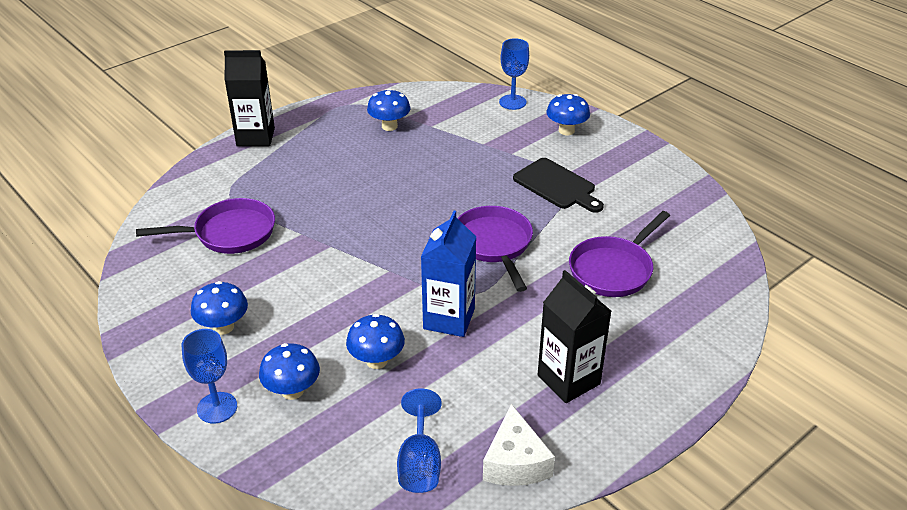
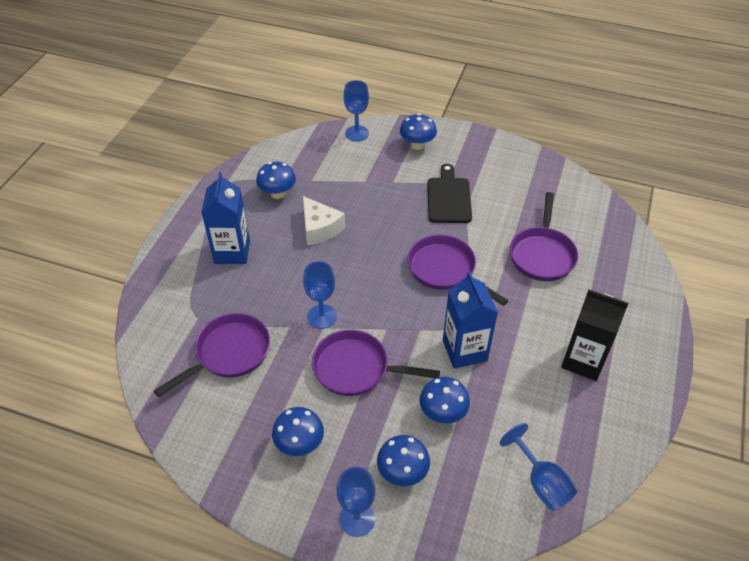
camera: 30 degrees left, 10 degrees up
(255, 137) = (171, 249): black carton -> none
(305, 157) = (232, 252): none -> blue carton
(329, 290) = (356, 368): none -> purple pan
(337, 237) = (322, 316): none -> blue goblet
(515, 462) = (601, 446): white cheese -> white cheese (319, 228)
(557, 185) = (448, 198): black cutting board -> black cutting board turned 105 degrees counterclockwise

